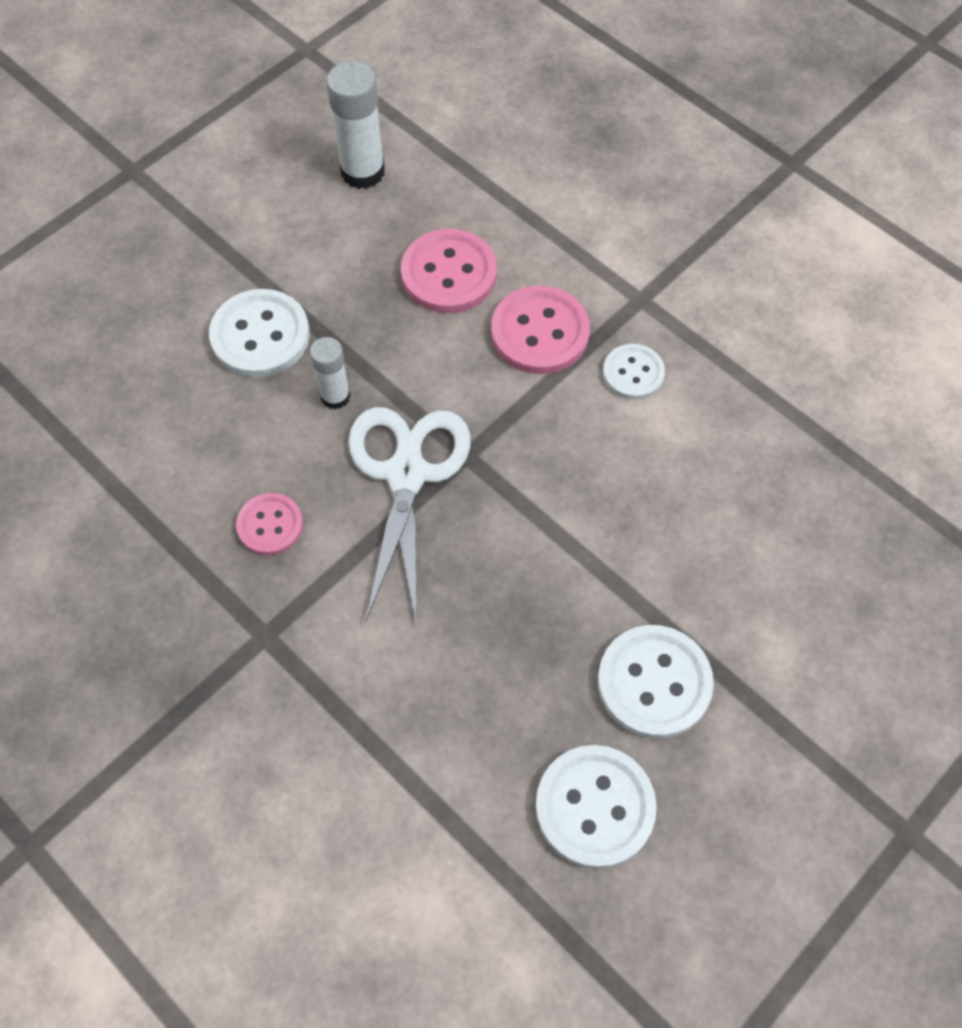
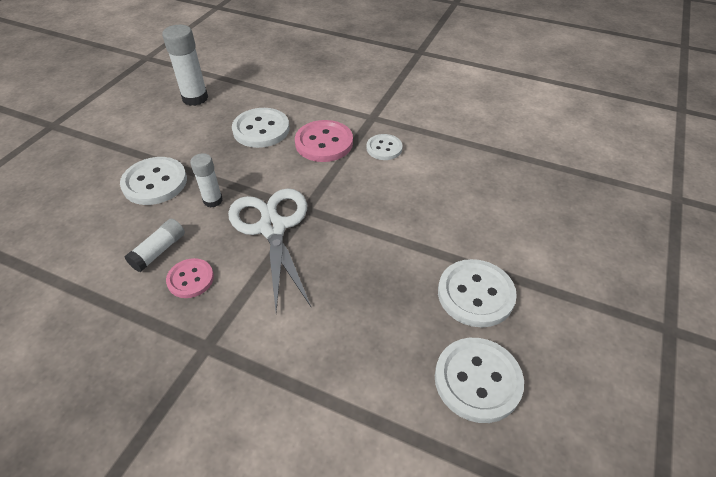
camera: 20 degrees left, 15 degrees down
(239, 464) = (159, 251): none -> white glue stick
(449, 274) = (261, 129): pink button -> white button

